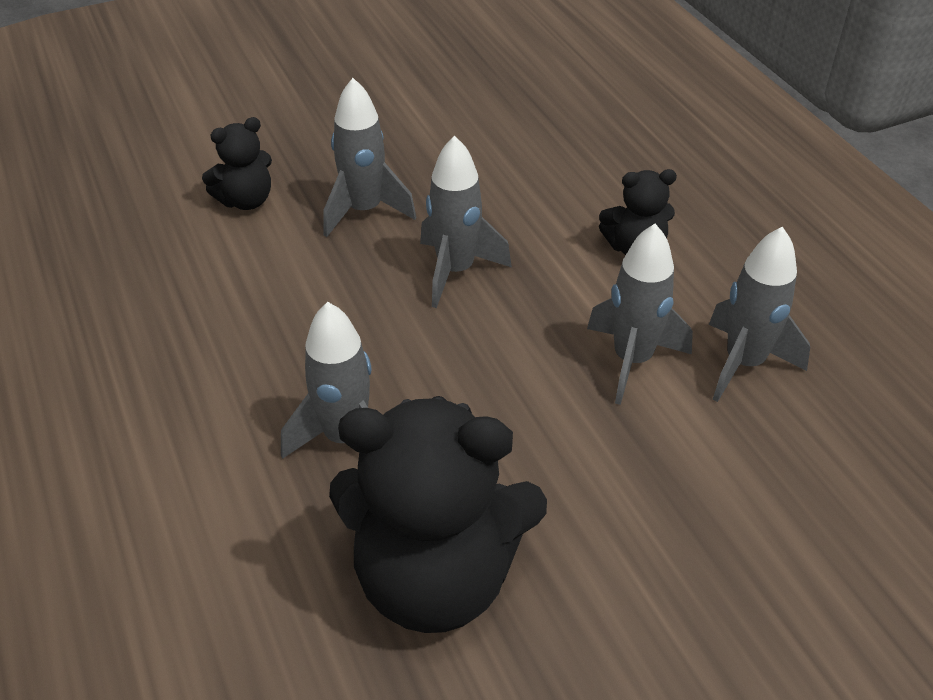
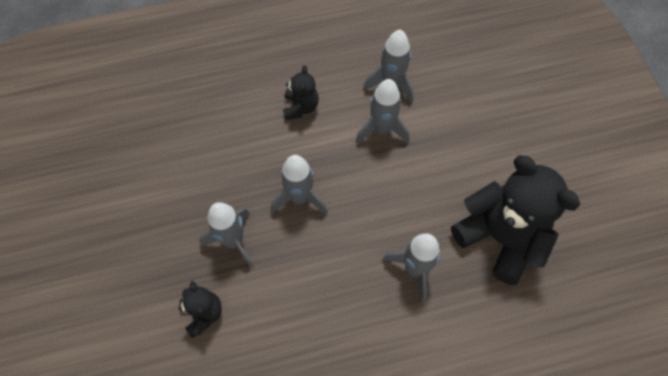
camera: 80 degrees left, 20 degrees up
(436, 577) = (500, 237): black teddy bear -> black teddy bear turned 60 degrees counterclockwise

